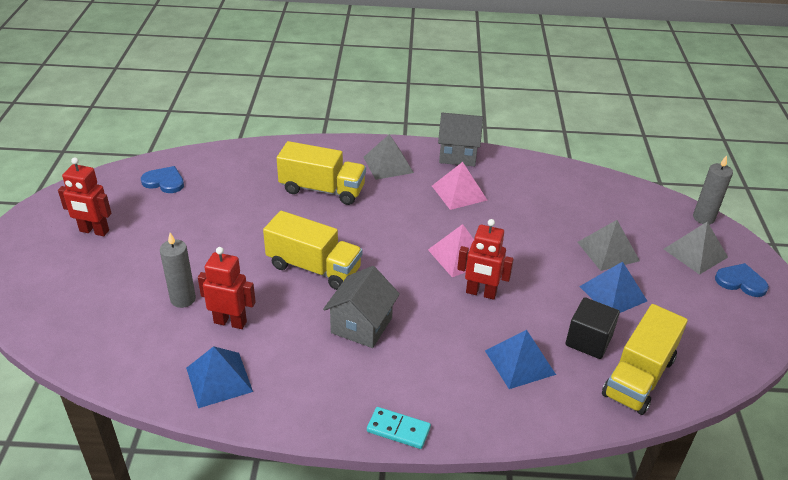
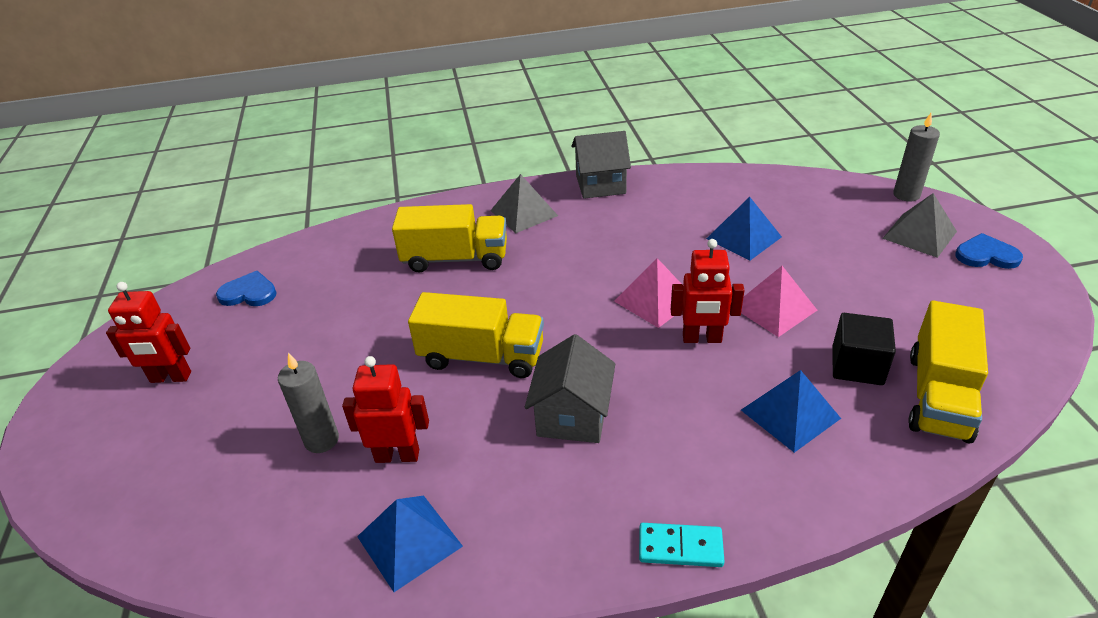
camera: 10 degrees left, 0 degrees up
(459, 192) = (621, 227): pink pyramid -> pink pyramid (774, 308)
(608, 251) = (823, 255): grey pyramid -> none
(613, 293) = (855, 302): blue pyramid -> blue pyramid (743, 237)

